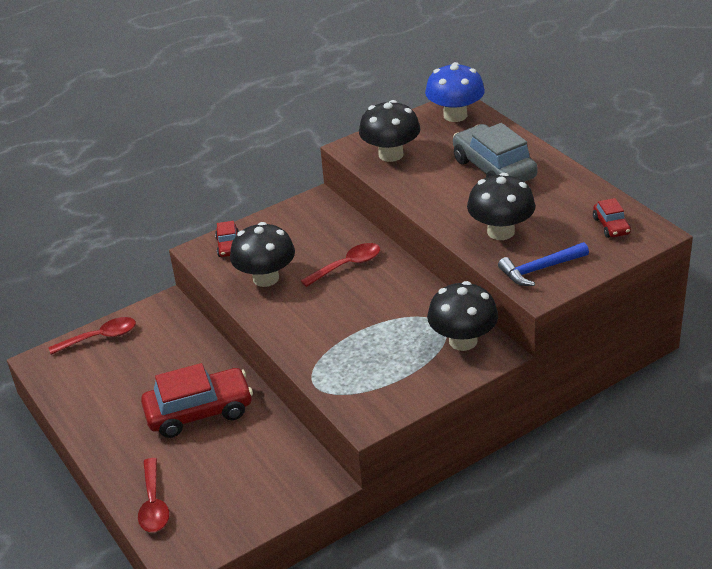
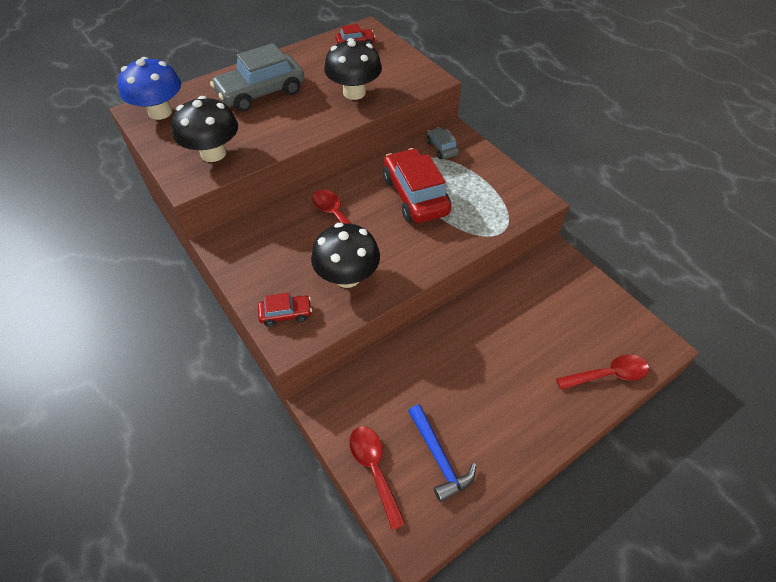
camera: 95 degrees left, 15 degrees up
(199, 412) = (488, 351): red car -> red car (415, 196)
(463, 341) = (441, 148): black mushroom -> grey car
(540, 269) = (405, 76): blue hammer -> blue hammer (439, 457)

